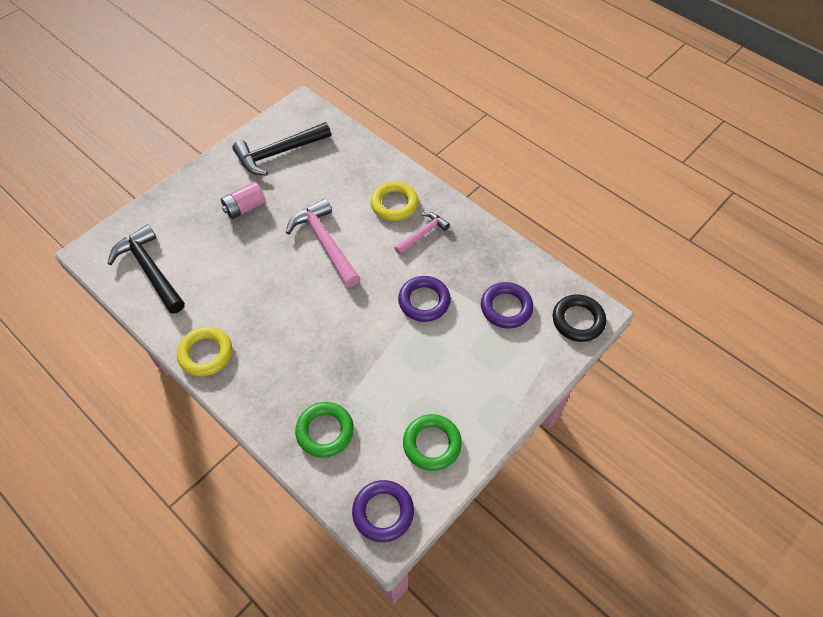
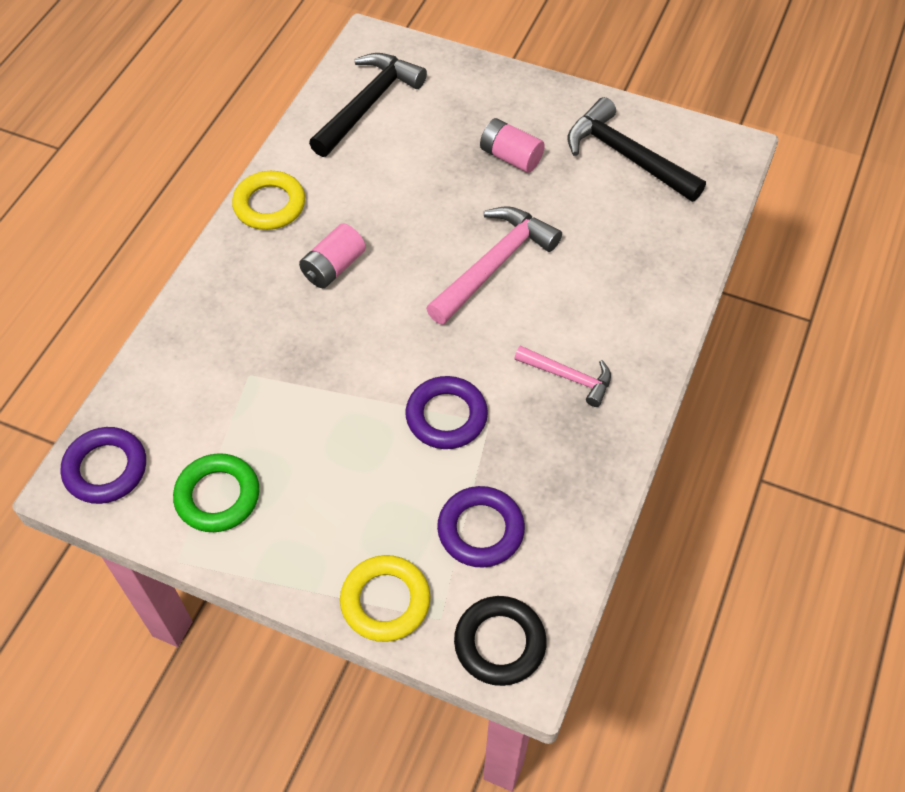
camera: 70 degrees right, 0 degrees up
(281, 329) = (333, 267): none -> pink battery
(325, 431) = (200, 367): green ring -> none
(394, 204) = (607, 323): yellow ring -> yellow ring (385, 601)

